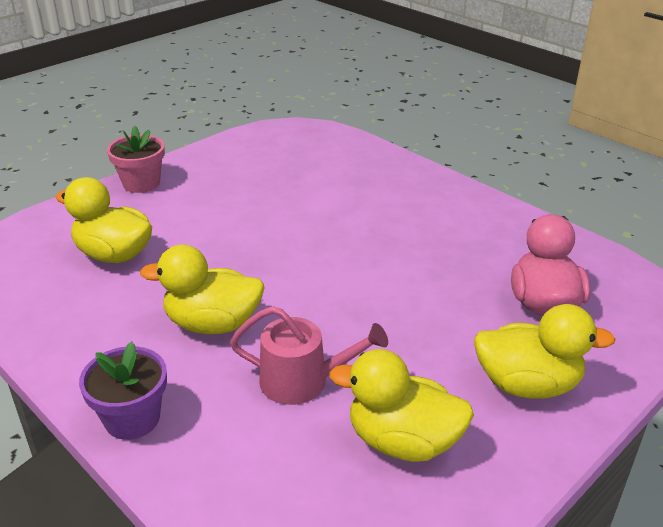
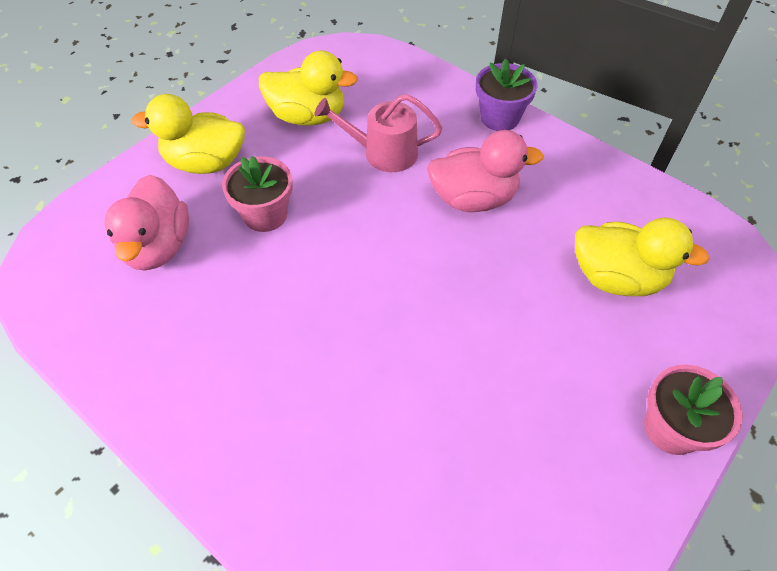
camera: 175 degrees right, 20 degrees up
(212, 324) = (473, 198): yellow duck -> pink duck
(440, 323) = (265, 215): none -> pink flower pot

